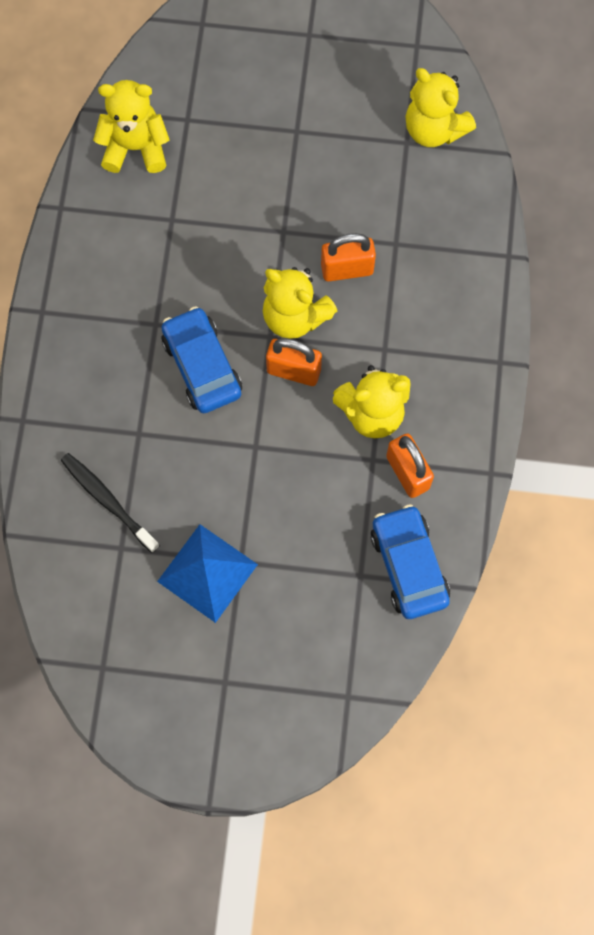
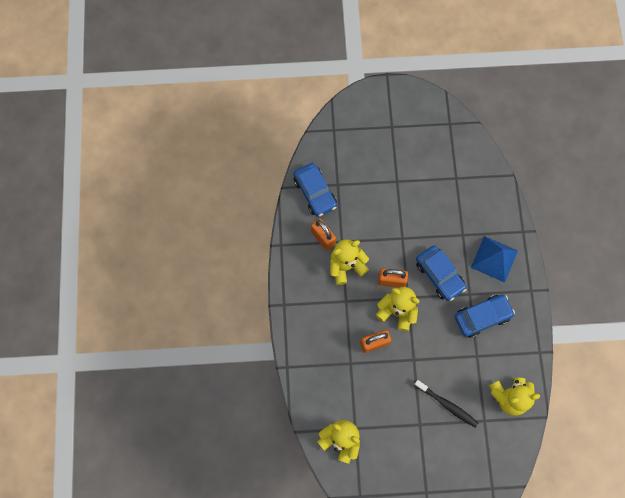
camera: 170 degrees right, 0 degrees up
(108, 501) = (468, 199): black toothbrush -> black toothbrush (447, 405)
(144, 281) = (482, 317): none -> blue car
(207, 573) = (411, 173): blue pyramid -> blue pyramid (494, 259)

